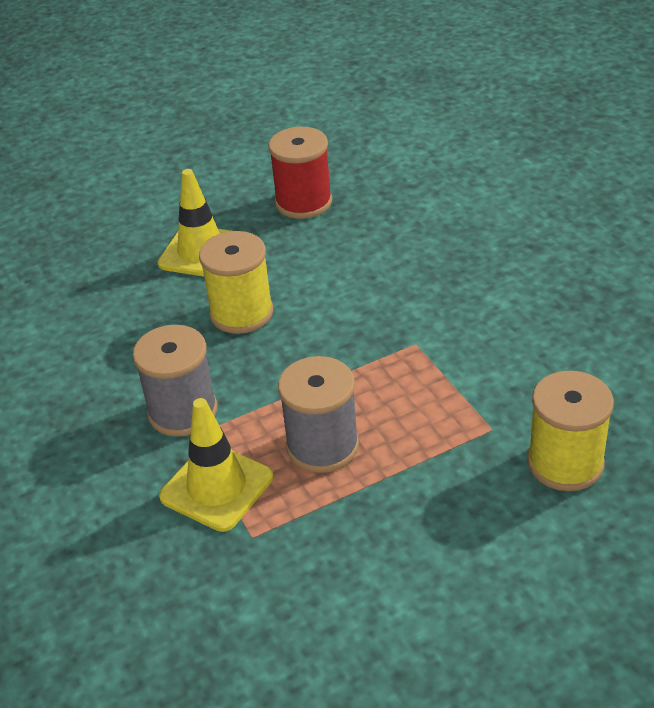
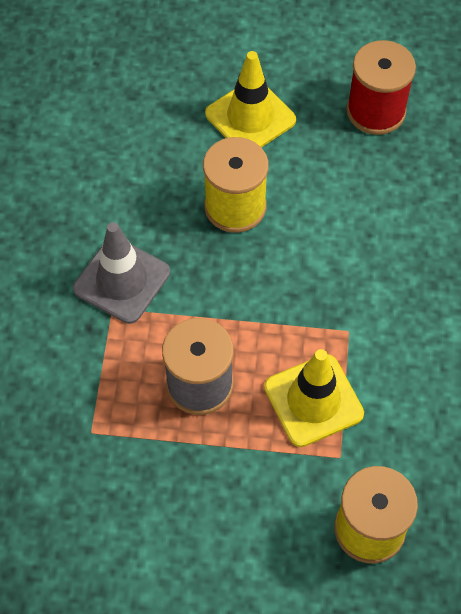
camera: 30 degrees right, 20 degrees up
(183, 411) = (122, 280): grey spool -> grey traffic cone
(217, 487) = (97, 370): yellow traffic cone -> yellow traffic cone (313, 400)

